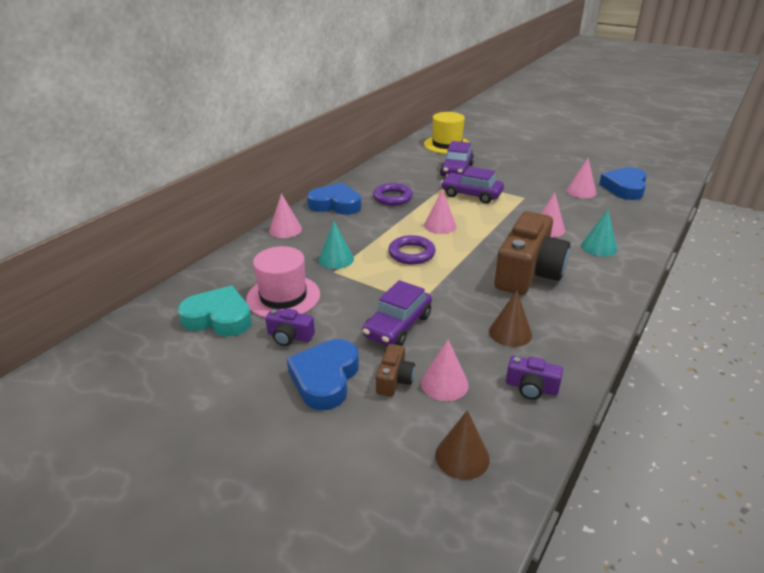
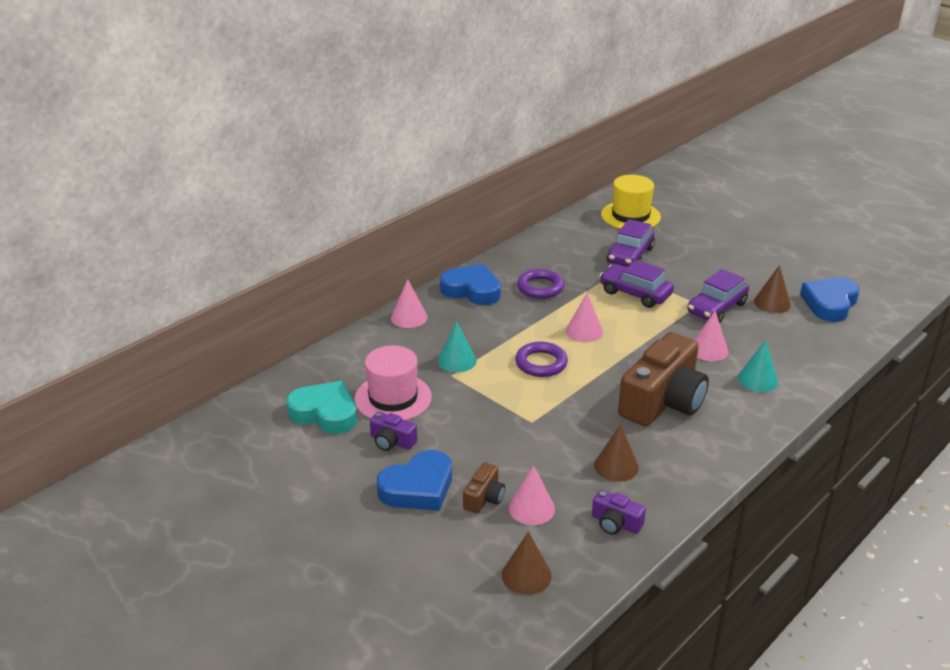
camera: 10 degrees right, 0 degrees up
(325, 378) = (418, 488): blue heart -> blue heart turned 150 degrees counterclockwise
(398, 326) = (502, 444): purple car -> purple car (716, 308)
(581, 191) = (772, 303): pink cone -> brown cone

